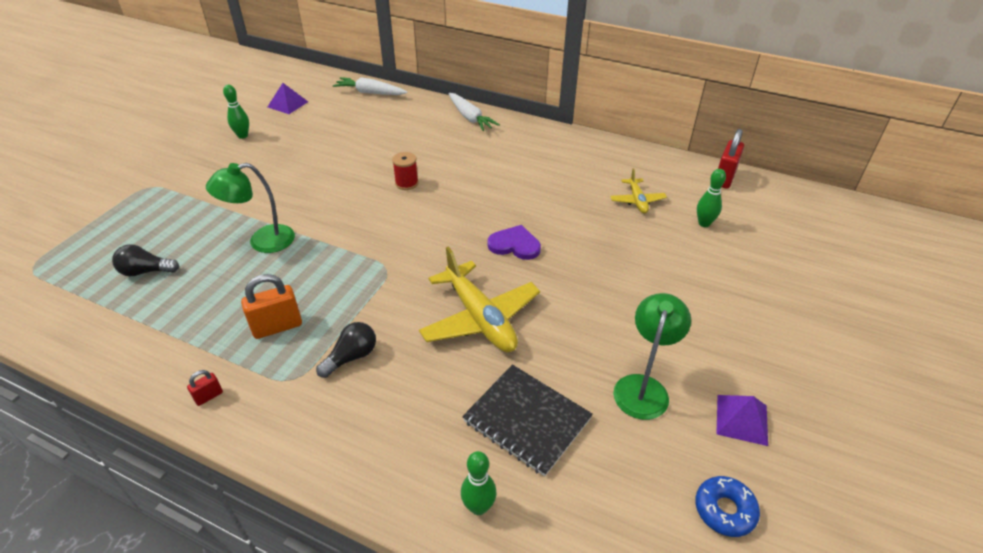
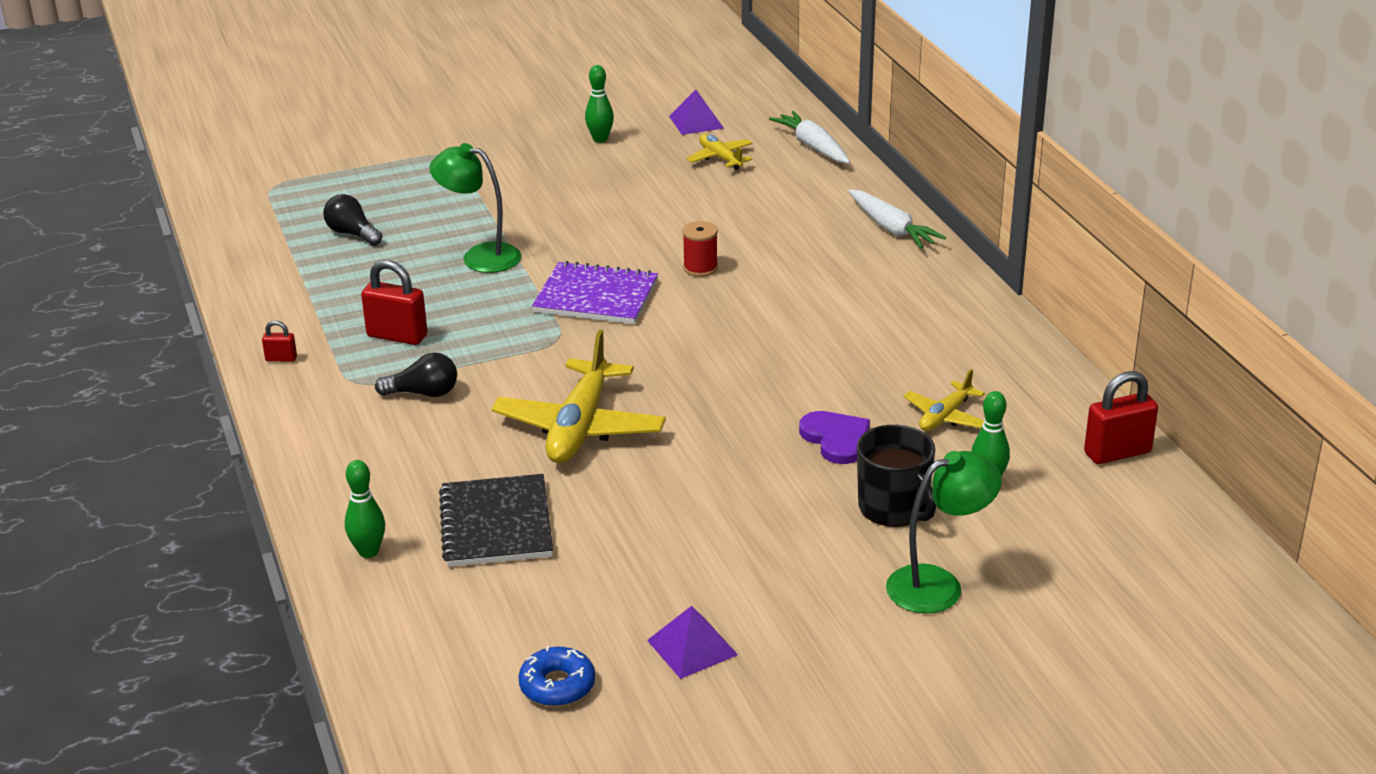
camera: 45 degrees right, 10 degrees down
(277, 327) = (397, 336): orange padlock -> red padlock
(330, 118) = (720, 158): none -> yellow plane
(372, 230) = (596, 297): none -> purple notebook
(470, 118) = (892, 229): white carrot -> white carrot turned 45 degrees counterclockwise
(514, 245) = (720, 385): purple heart -> purple heart (836, 439)
(643, 387) = (641, 567): green lamp -> green lamp (938, 585)
(692, 263) = (894, 508): none -> black mug

